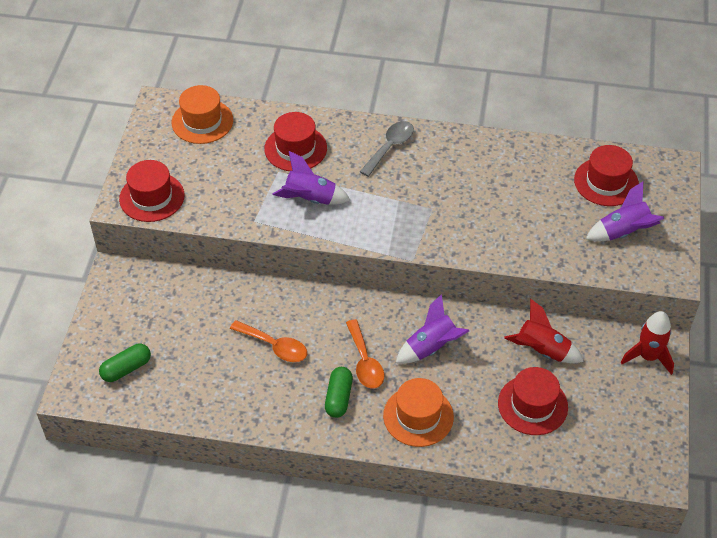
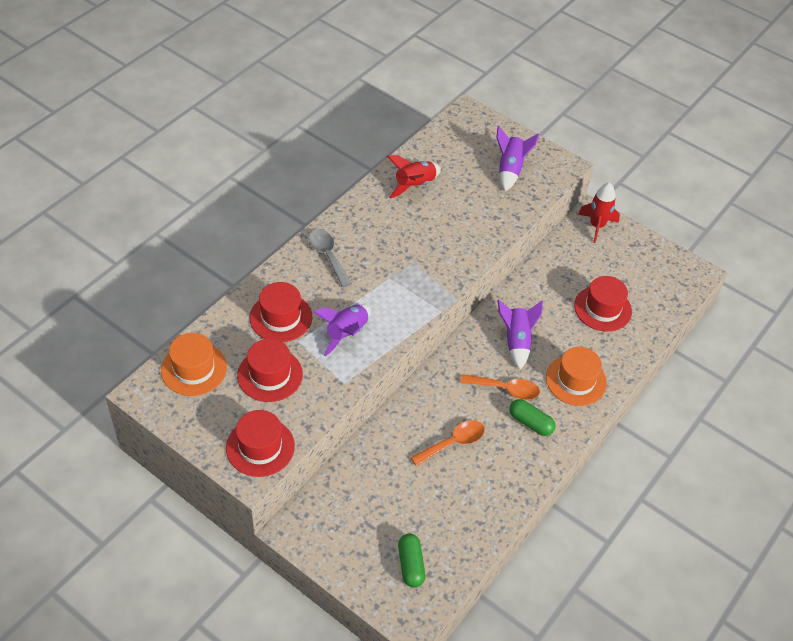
camera: 65 degrees left, 0 degrees up
(542, 350) = (558, 279): red rocket -> red rocket (414, 185)
(606, 182) = (457, 154): red hat -> red hat (270, 375)

